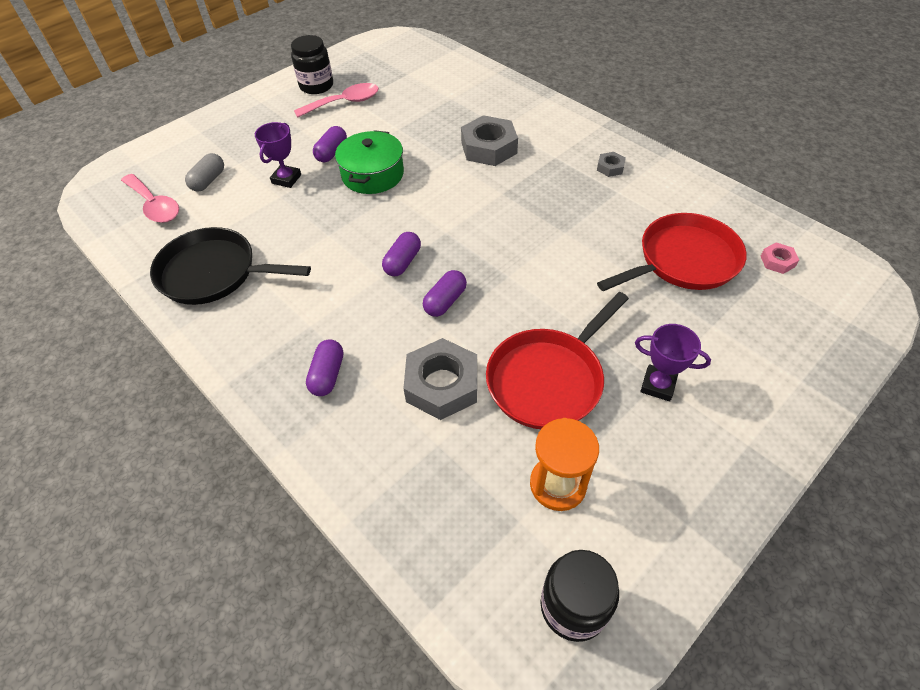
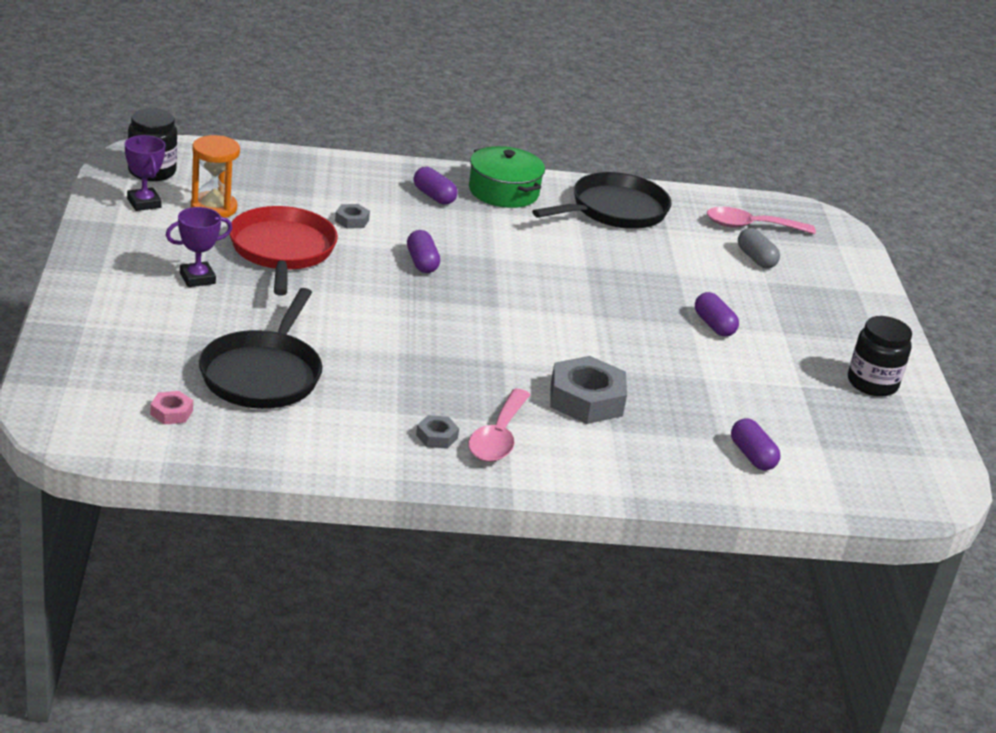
camera: 125 degrees right, 20 degrees down
(286, 179) = (702, 287): purple trophy -> purple trophy (144, 203)
(344, 103) = (806, 378): pink spoon -> pink spoon (498, 437)
(373, 174) = (641, 323): green pot -> green pot (503, 191)
(402, 262) = (496, 272): purple capsule -> purple capsule (752, 456)
(442, 384) = (352, 220): grey nut -> grey nut, size x0.48
(684, 260) = (263, 374): red pan -> black pan

